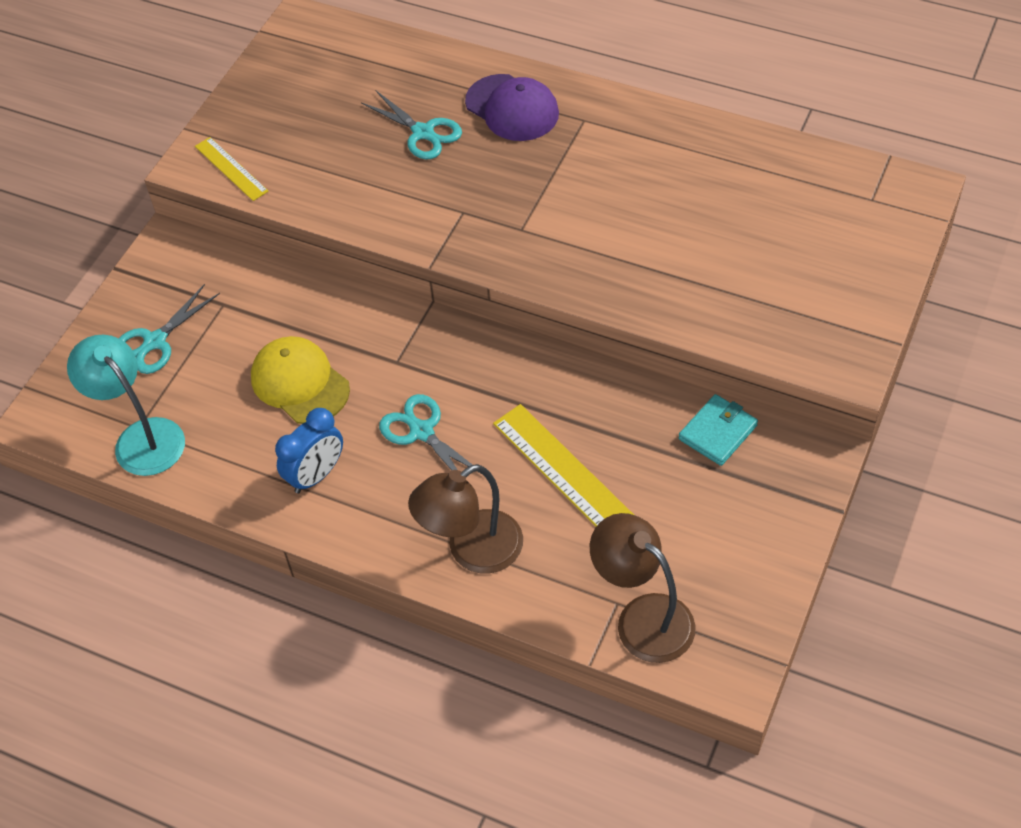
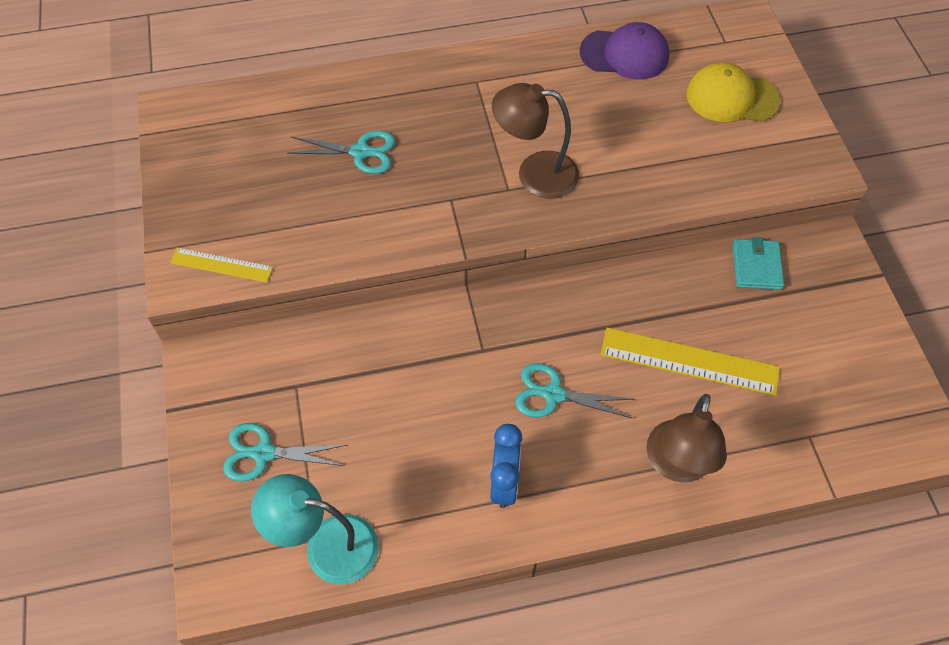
camera: 40 degrees left, 5 degrees up
(155, 341) = (264, 453): turquoise scissors -> turquoise scissors turned 90 degrees clockwise
(300, 383) = (421, 414): yellow cap -> yellow cap (731, 97)
(512, 108) = (413, 98): purple cap -> purple cap (624, 54)
(642, 617) = (835, 435): brown lamp -> brown lamp (534, 173)

